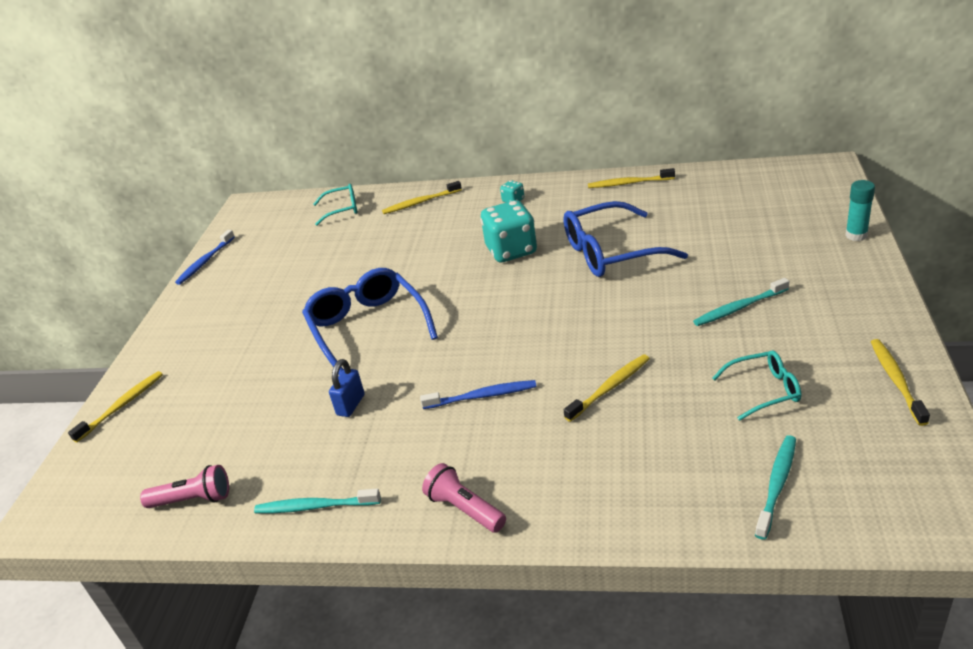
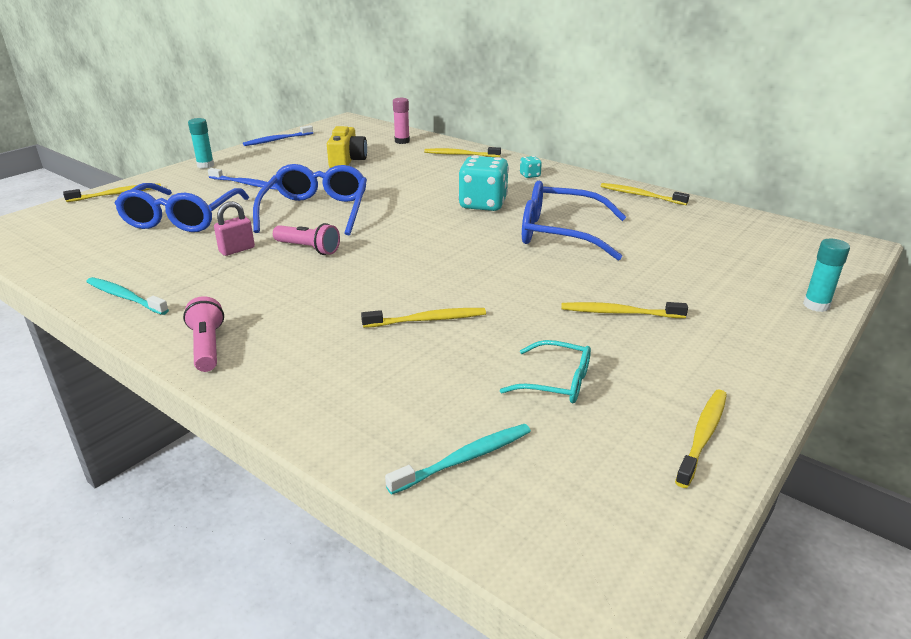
camera: 25 degrees right, 5 degrees down
(170, 327) = (205, 165): none -> turquoise glue stick
(193, 499) = (71, 259): pink flashlight -> pink flashlight (308, 249)
(242, 399) = (181, 219): none -> blue glasses
(317, 256) = (347, 160): none -> yellow camera
(342, 209) = (402, 141): turquoise glasses -> pink glue stick
(351, 405) = (237, 250): blue padlock -> pink padlock
(482, 396) = (327, 283): blue toothbrush -> blue toothbrush (246, 184)
(738, 308) = (618, 313): turquoise toothbrush -> yellow toothbrush

